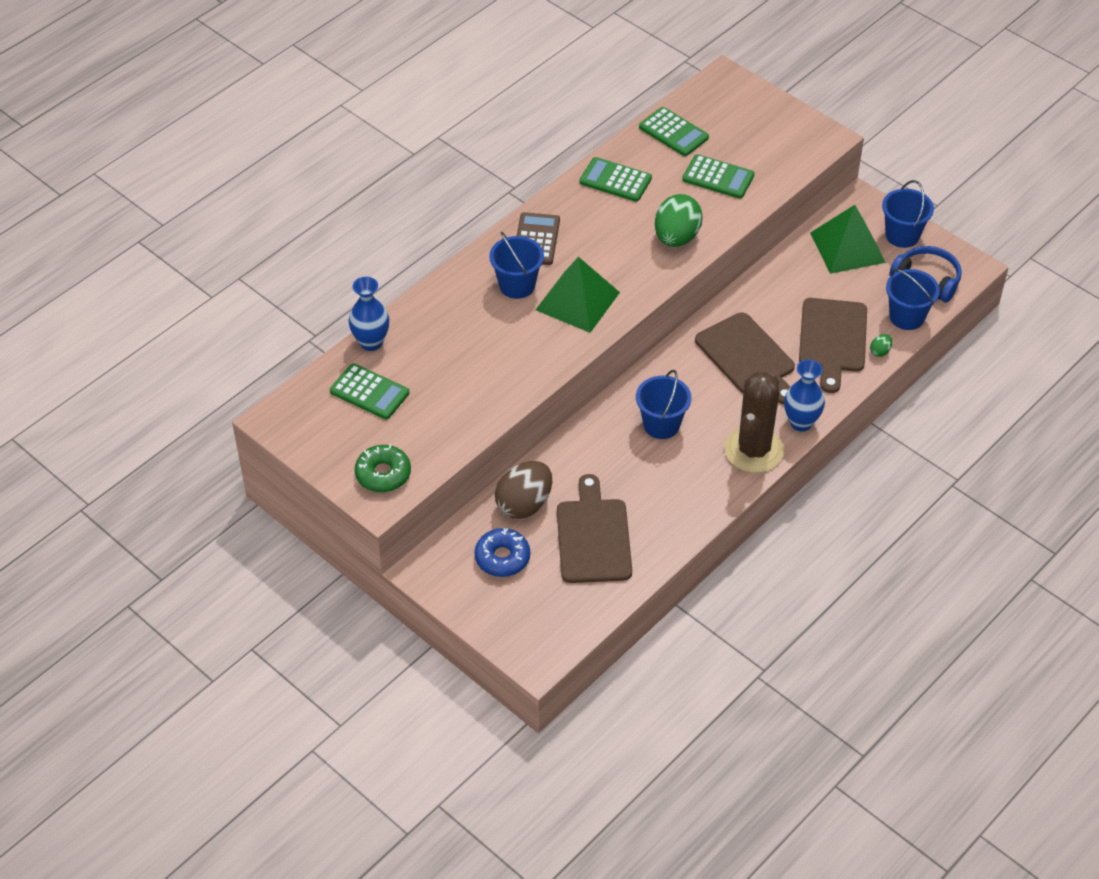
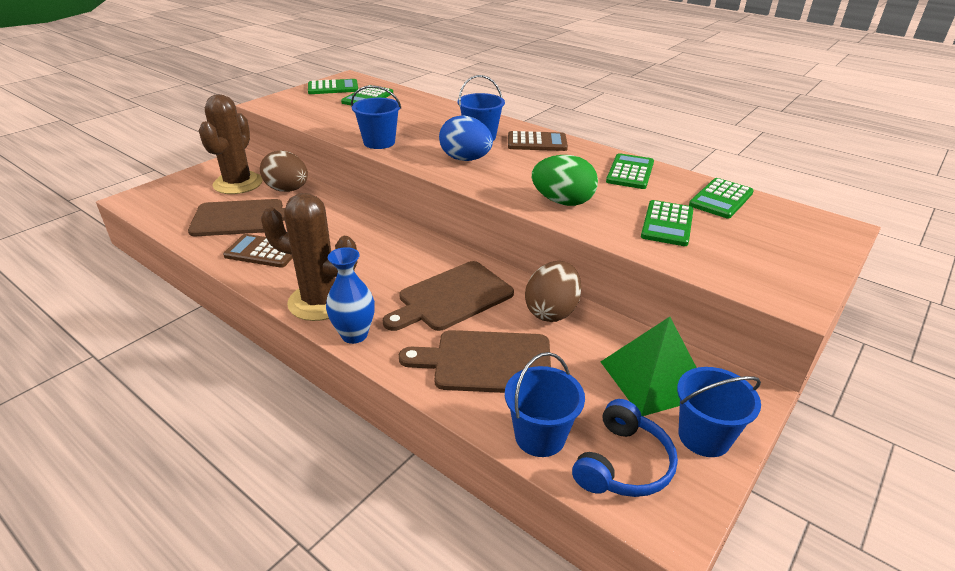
camera: 85 degrees right, 15 degrees down
(321, 433) = (333, 88): none -> green calculator
(371, 342) = (415, 96): blue vase -> none
(383, 474) = (290, 104): green donut -> none
(502, 558) = (238, 183): blue donut -> brown cactus
(577, 301) = (465, 159): green pyramid -> blue egg
(661, 424) = (362, 248): blue bucket -> blue bucket (379, 142)
(666, 506) = (263, 252): none -> brown calculator
(767, 293) = (551, 311): none -> brown egg
(880, 351) = (470, 406): green egg -> none

